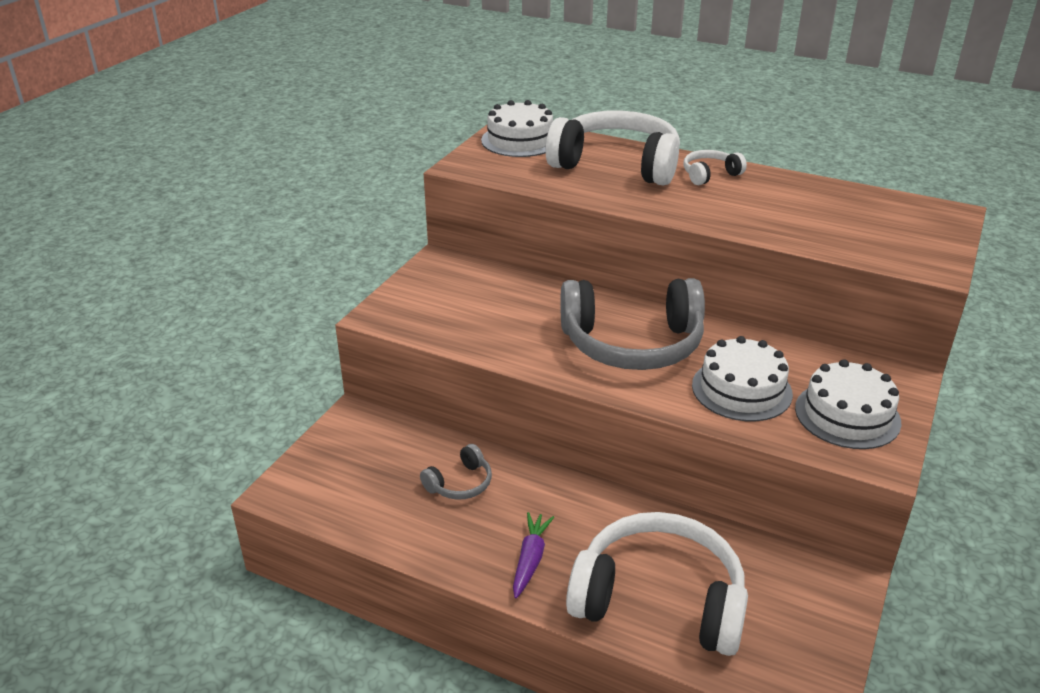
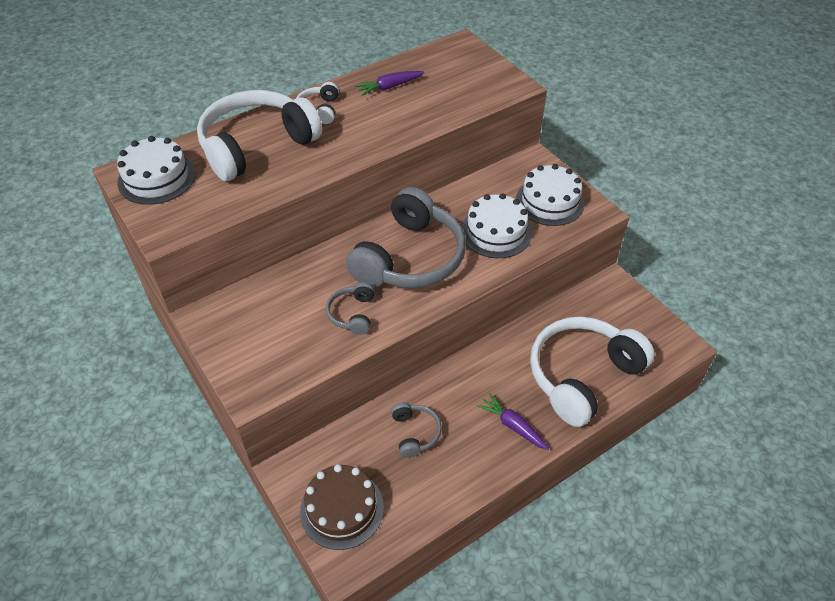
camera: 60 degrees left, 15 degrees up
(336, 467) = (342, 509): none -> brown cake
(519, 336) = (352, 314): none -> grey headphones
(803, 197) = (389, 87): none -> purple carrot

